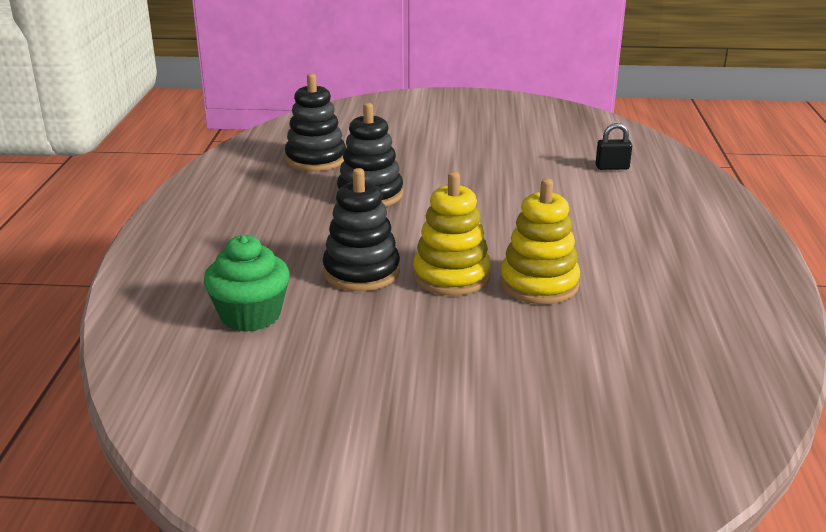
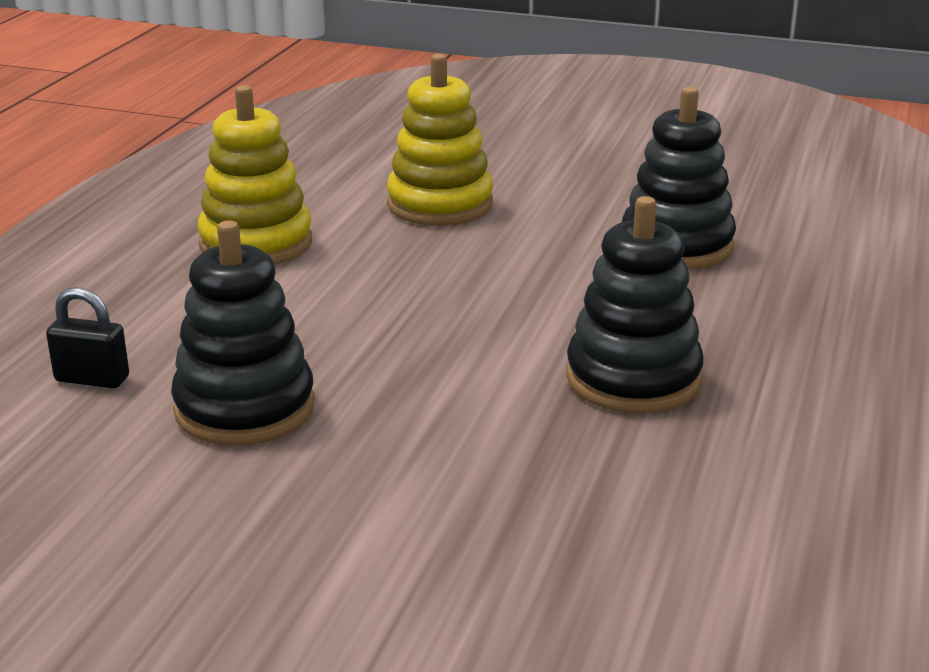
camera: 165 degrees left, 0 degrees up
(250, 315) = (829, 214): green cupcake -> none
(316, 159) = (747, 505): black stacking toy -> black stacking toy (245, 408)
(451, 276) = (550, 226): yellow stacking toy -> yellow stacking toy (256, 243)

